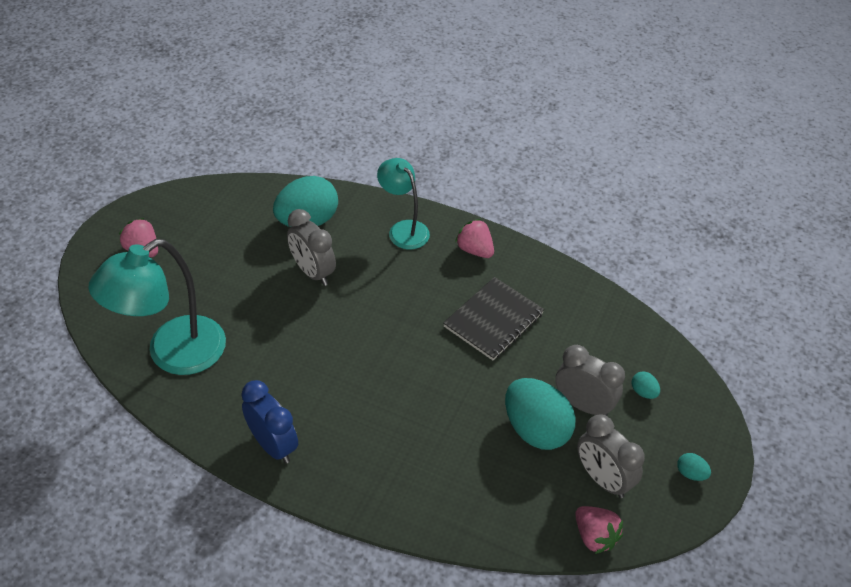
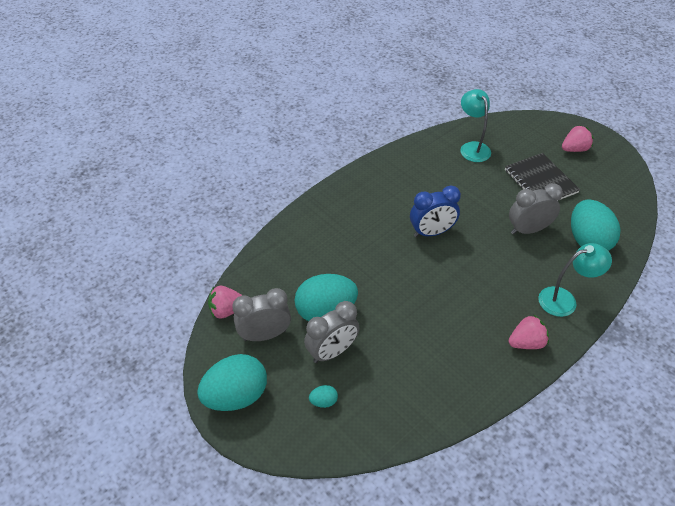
camera: 115 degrees right, 0 degrees up
(173, 354) = (472, 147): turquoise lamp -> turquoise lamp, size x0.60
(273, 445) = (381, 176): blue clock -> blue clock (431, 232)
(493, 320) = (440, 325): black notebook -> black notebook (540, 181)
(690, 473) = (236, 396): turquoise egg -> turquoise egg, size x2.40

